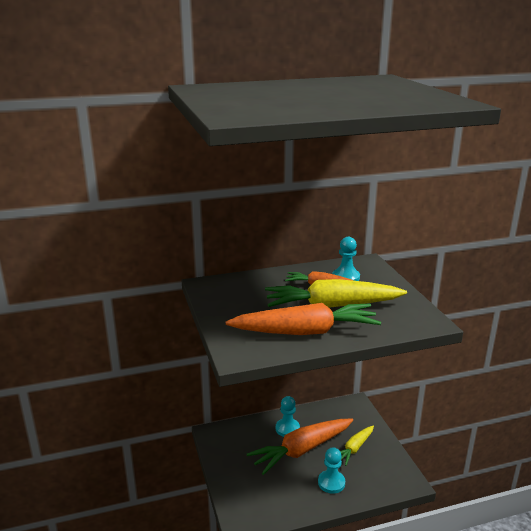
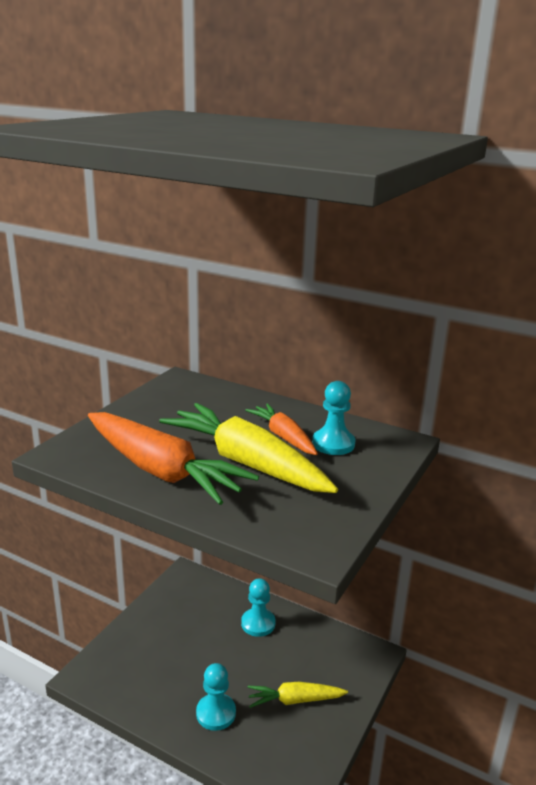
camera: 45 degrees right, 0 degrees up
(302, 450) = (239, 656): orange carrot -> none

